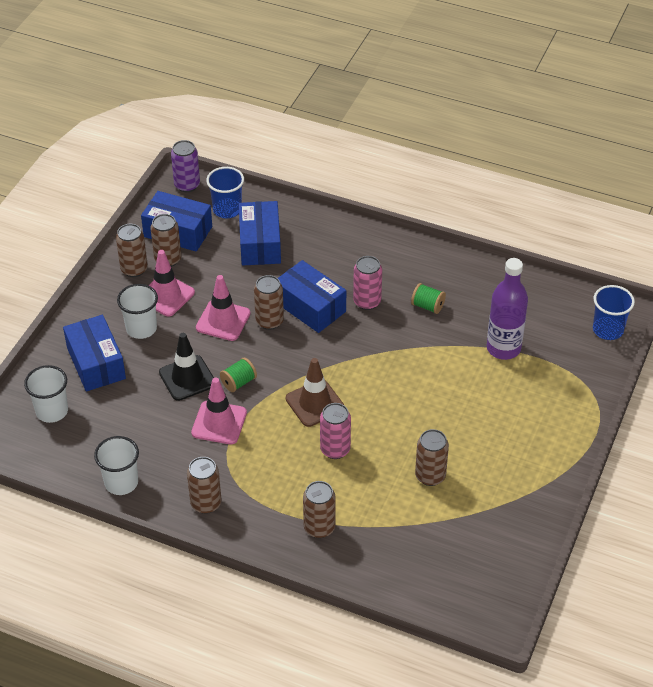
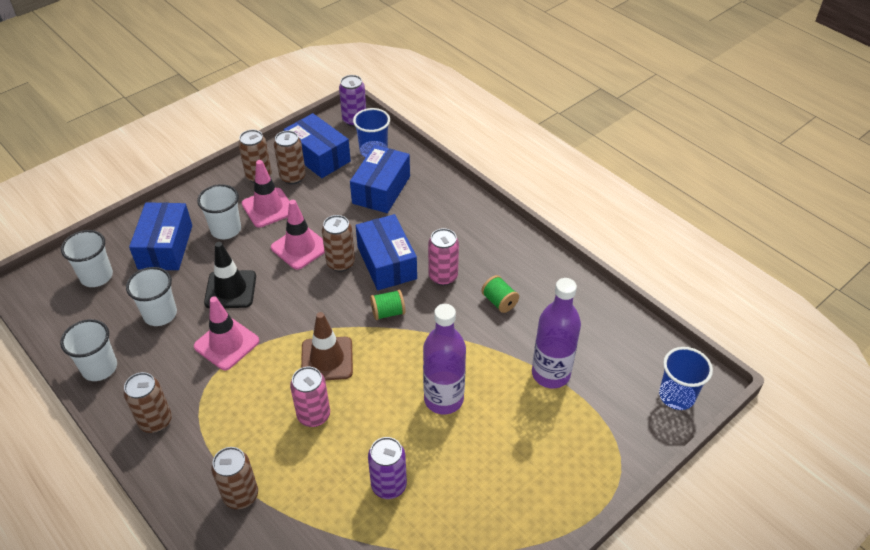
camera: 25 degrees right, 0 degrees up
(139, 421) = (160, 314): none -> white cup
(238, 382) = (272, 311): green spool -> green spool (388, 312)
(430, 476) = (389, 485): brown can -> purple can
(431, 398) = (443, 399): none -> purple bottle

